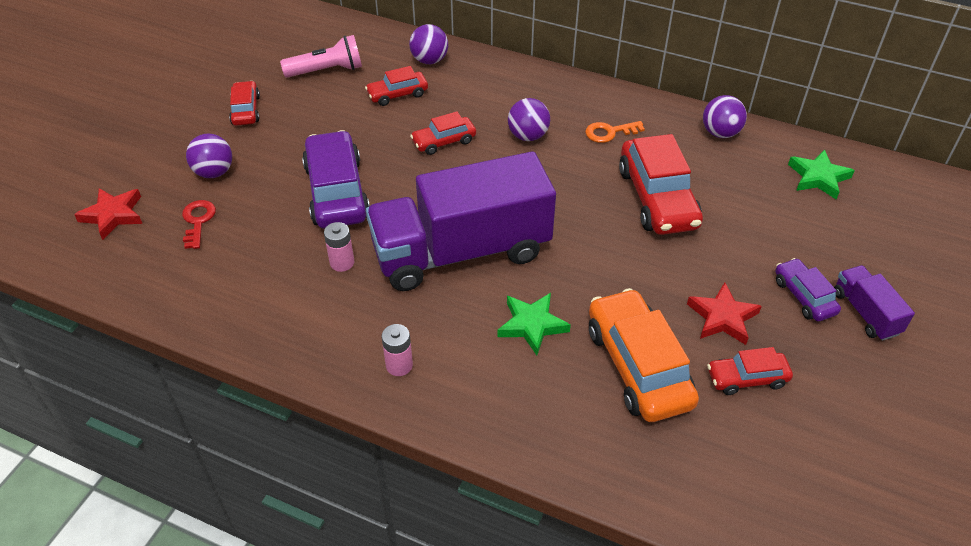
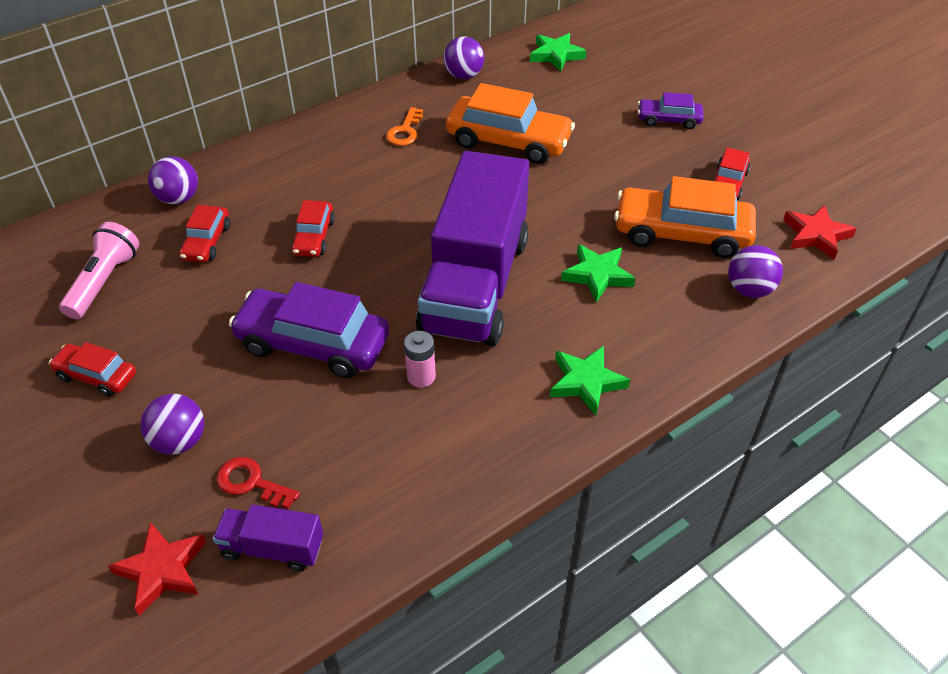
camera: 60 degrees left, 0 degrees up
(399, 365) = (586, 382): pink battery -> green star
(528, 136) = (361, 180): purple ball -> purple ball (749, 290)
(657, 198) = (508, 141): red car -> orange car
(722, 317) = (662, 167): red star -> red star (816, 235)
(865, 313) = (703, 101): purple truck -> purple truck (272, 548)

